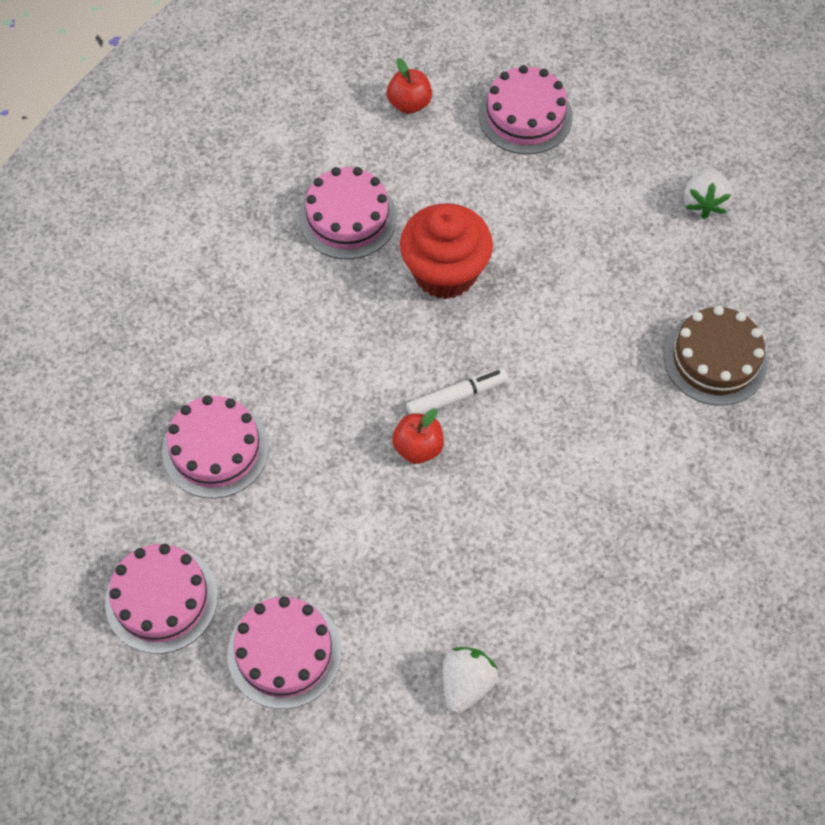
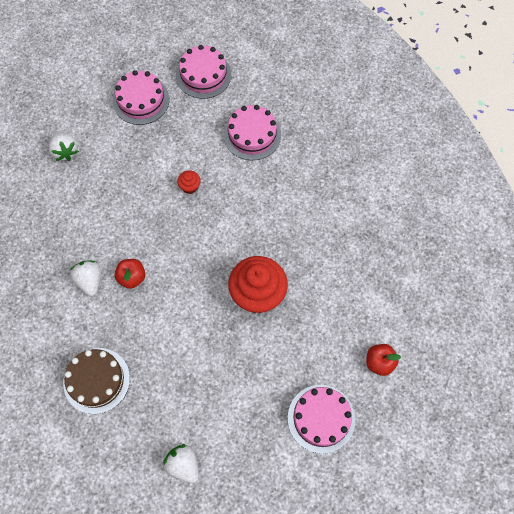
camera: 130 degrees right, 5 degrees up
(348, 217) = (329, 275): pink cake -> none
(369, 463) = (190, 187): none -> red cupcake
(418, 447) = (179, 211): red apple -> red apple (132, 277)
(456, 396) = (188, 246): white marker -> none
(613, 473) = (90, 281): none -> white strawberry

